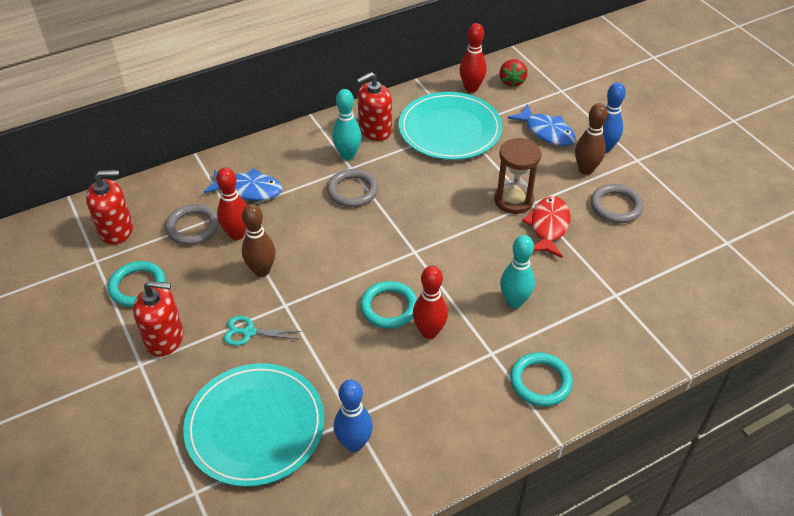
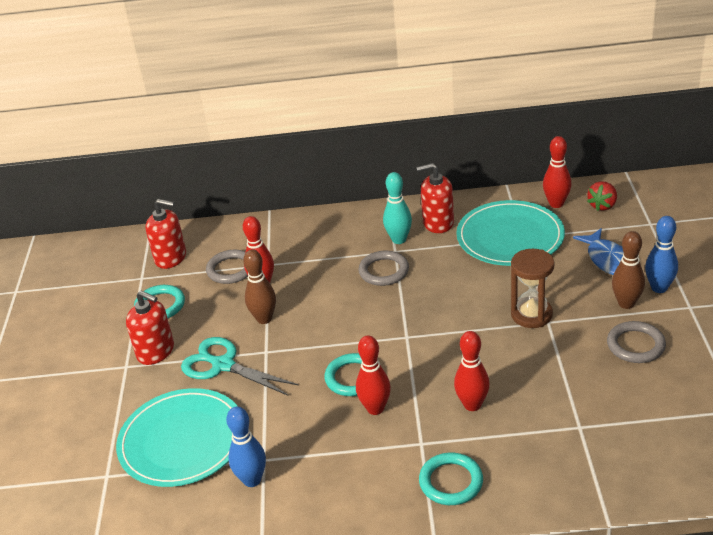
camera: 30 degrees right, 10 degrees down
(249, 190) = (295, 250): blue fish -> none
(249, 332) = (223, 365): turquoise scissors -> turquoise scissors, size x1.76
(514, 301) = (472, 405): turquoise bowling pin -> red bowling pin
(548, 227) = (551, 347): red fish -> none

